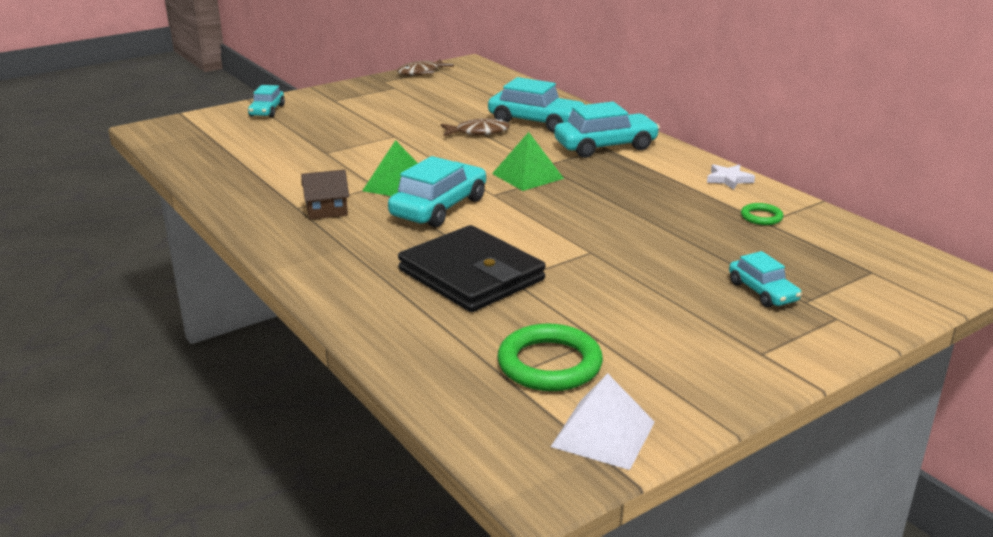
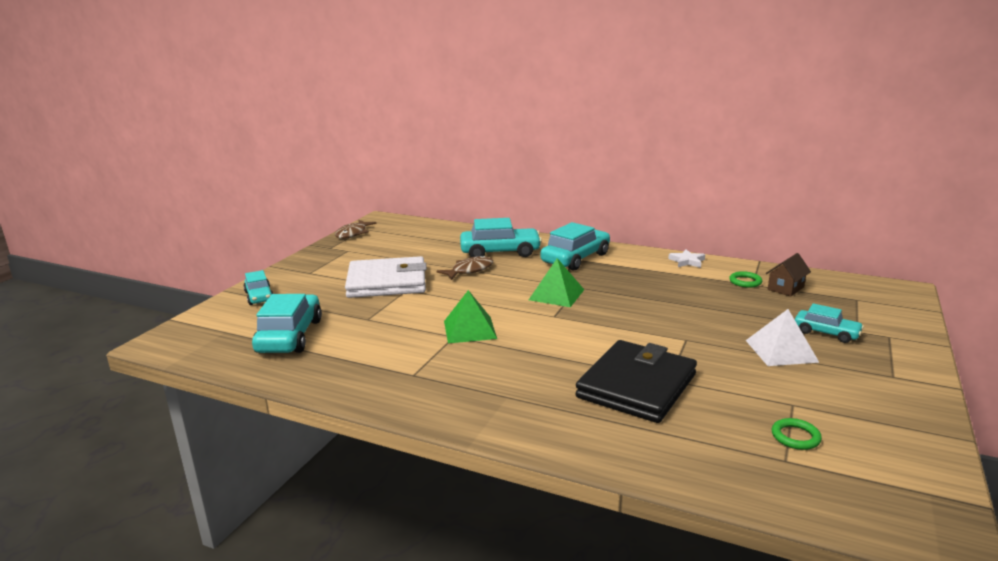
camera: 30 degrees left, 5 degrees down
(327, 211) = (444, 370): brown house -> brown house (785, 288)
(387, 125) = (387, 282): none -> white wallet
(439, 207) = (530, 339): turquoise car -> turquoise car (290, 336)
(471, 275) = (636, 386): black wallet -> black wallet turned 75 degrees counterclockwise
(549, 364) = (795, 437): green ring -> green ring, size x0.52
(603, 434) = (910, 477): white pyramid -> white pyramid (781, 351)

